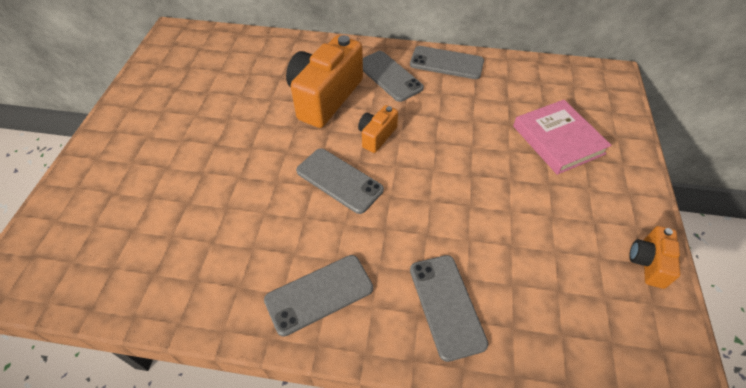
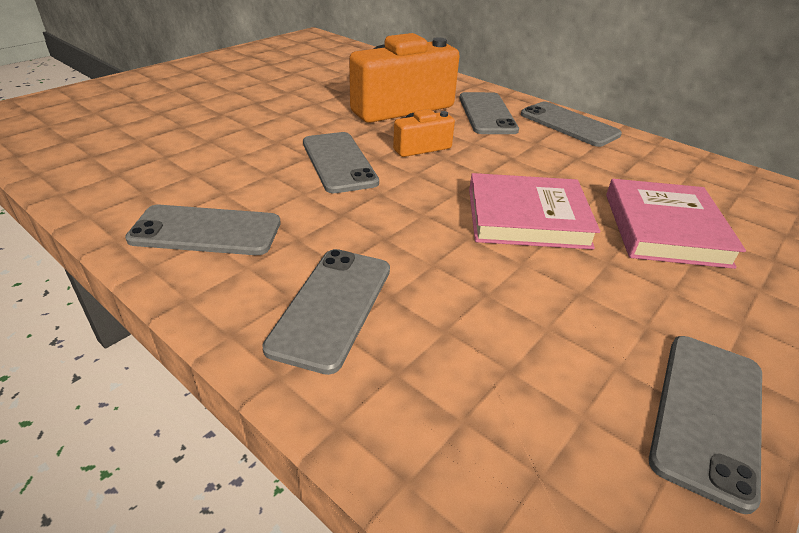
camera: 30 degrees right, 15 degrees down
(487, 170) = (527, 218): none -> pink book
(648, 263) = (707, 414): orange camera -> grey phone

